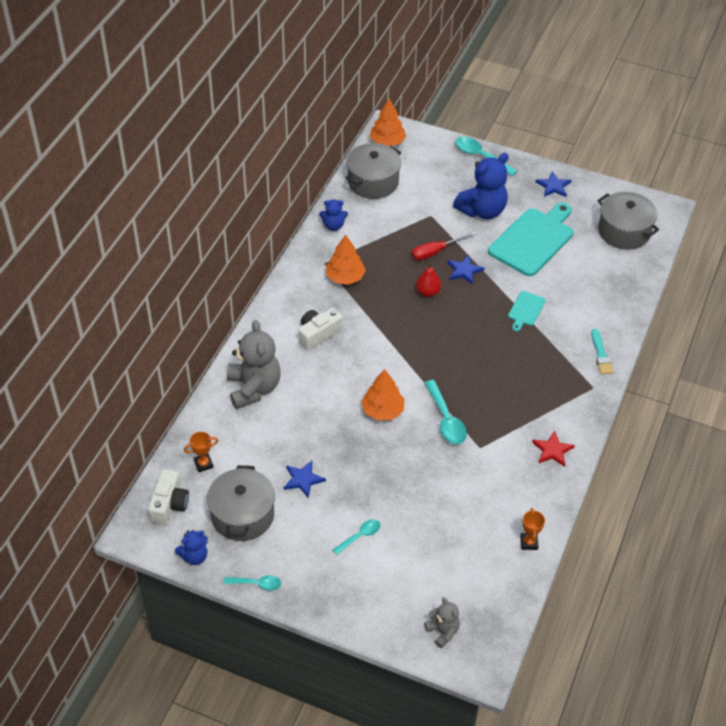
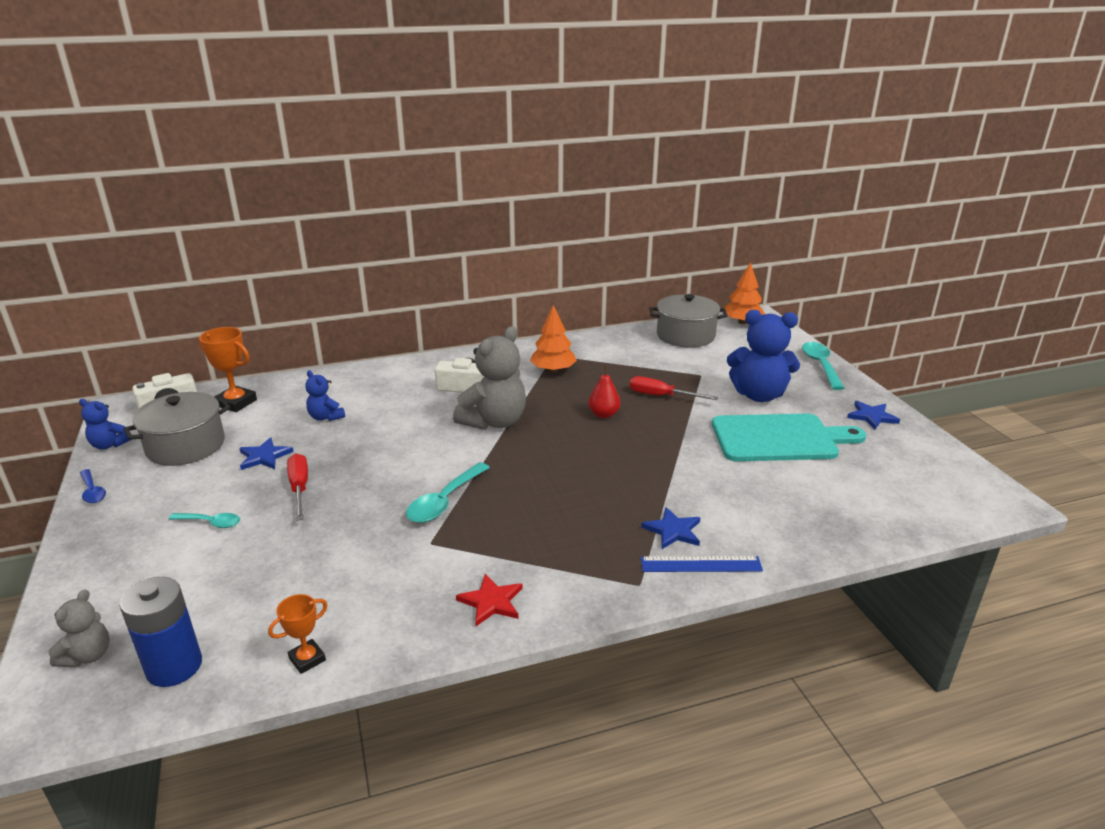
camera: 50 degrees right, 20 degrees down
(203, 464) = (236, 403): orange trophy -> orange trophy, size x1.64
(254, 388) = (357, 387): grey teddy bear -> grey teddy bear (494, 422)
(257, 584) = (92, 491): turquoise spoon -> blue spoon
(333, 226) = (603, 341): blue teddy bear -> blue teddy bear (326, 417)
(362, 478) = (299, 488): none -> red screwdriver
(383, 410) = (410, 459): orange tree -> none
(464, 270) = (665, 420): blue star -> blue star (673, 531)
(485, 598) = (174, 666): none -> blue battery
(526, 310) = (677, 479): turquoise cutting board -> none
(601, 354) = (701, 564): turquoise brush -> blue ruler
(624, 231) = (910, 488): grey pot -> none

